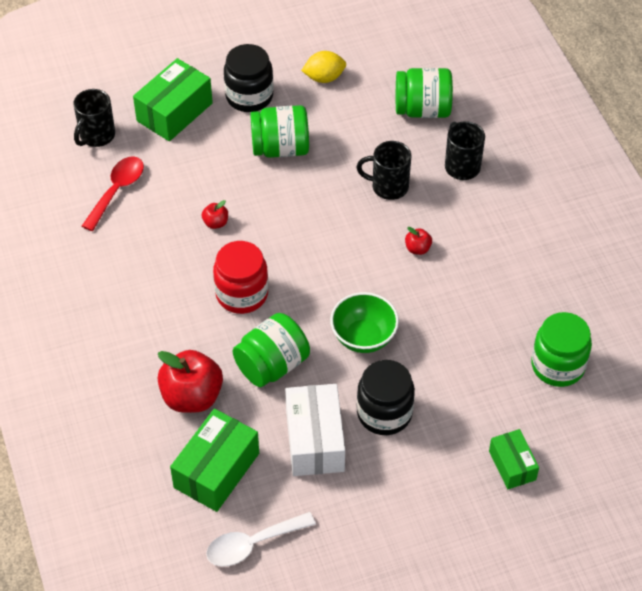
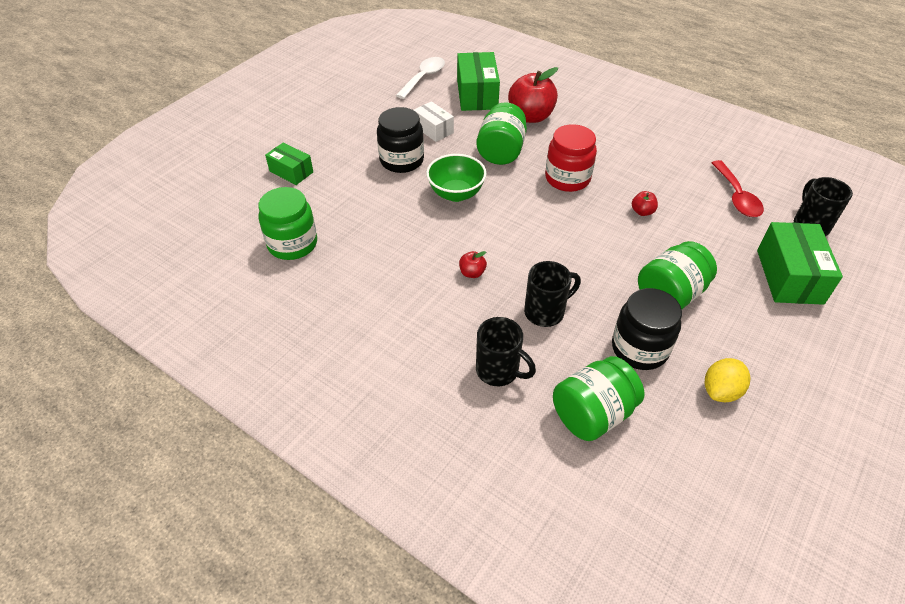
camera: 145 degrees right, 5 degrees down
(249, 96) = (755, 327): black jar -> black jar (639, 348)
(315, 440) = (433, 129): white box -> white box, size x0.60

